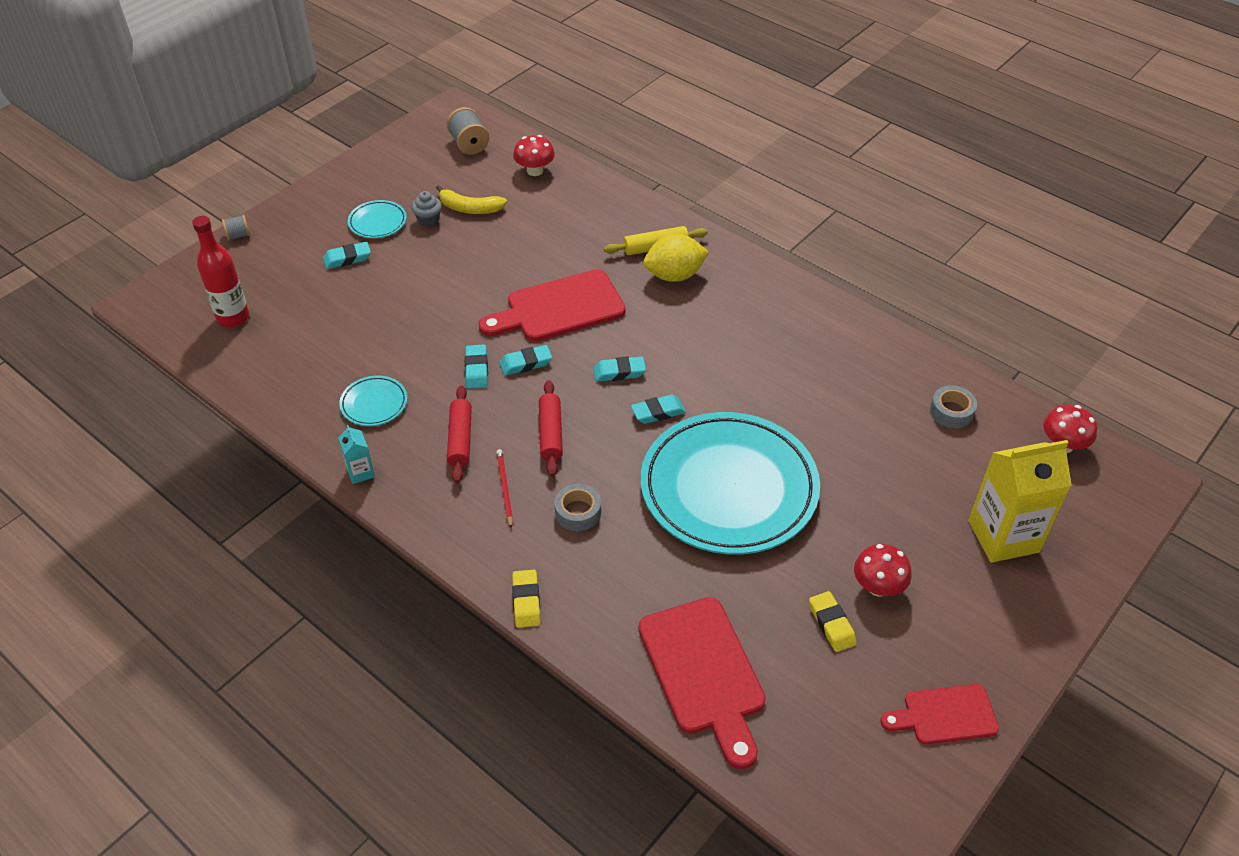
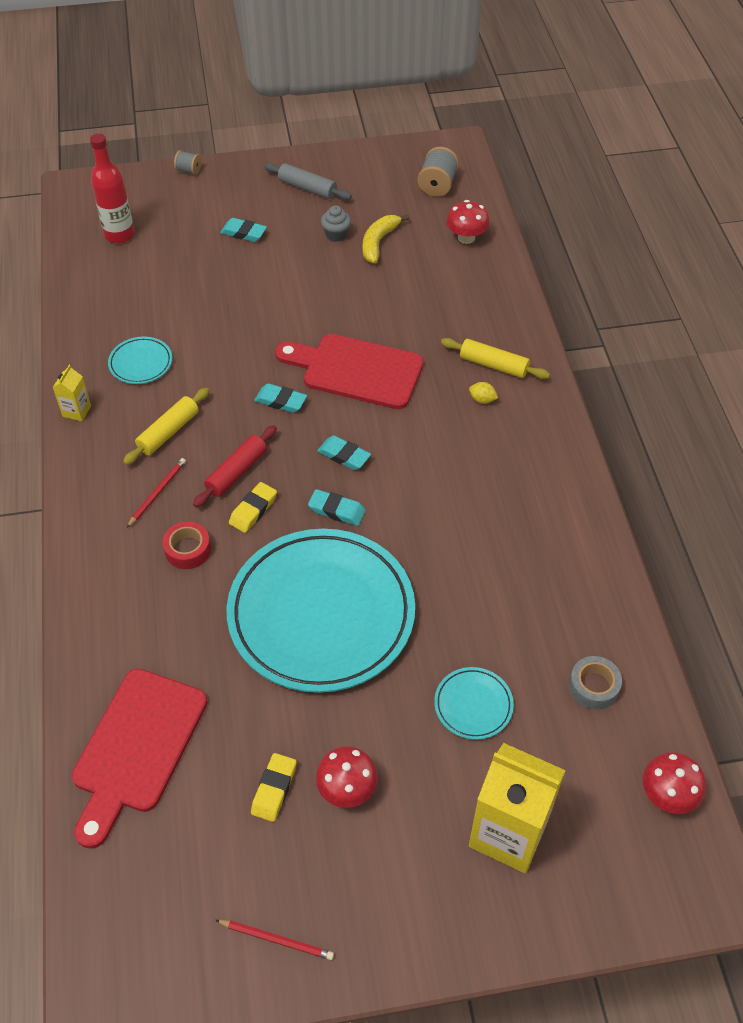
camera: 40 degrees right, 5 degrees up
(360, 472) = (77, 411): turquoise carton -> yellow carton
(363, 198) = (307, 188): none -> grey rolling pin
(377, 222) = (296, 215): turquoise plate -> turquoise plate (473, 705)
(460, 439) = (168, 432): red rolling pin -> yellow rolling pin
(470, 208) = (378, 242): yellow banana -> yellow banana turned 60 degrees clockwise
(476, 370) = (239, 383): turquoise eraser -> none
(526, 601) = (78, 592): yellow eraser -> yellow eraser (253, 510)
(578, 512) = (187, 550): grey tape -> red tape
(674, 275) = (482, 400): yellow lemon -> yellow lemon, size x0.43
(945, 715) = (277, 940): red cutting board -> red pencil

